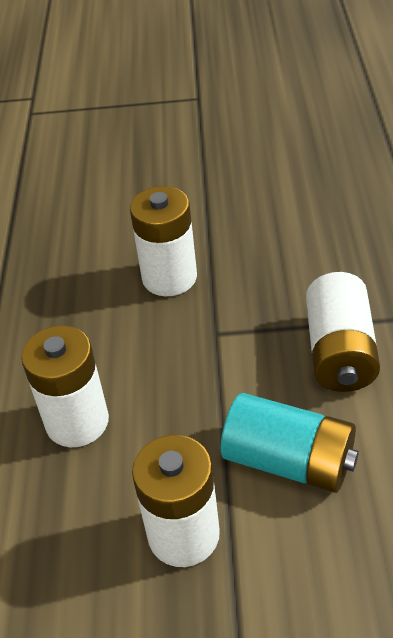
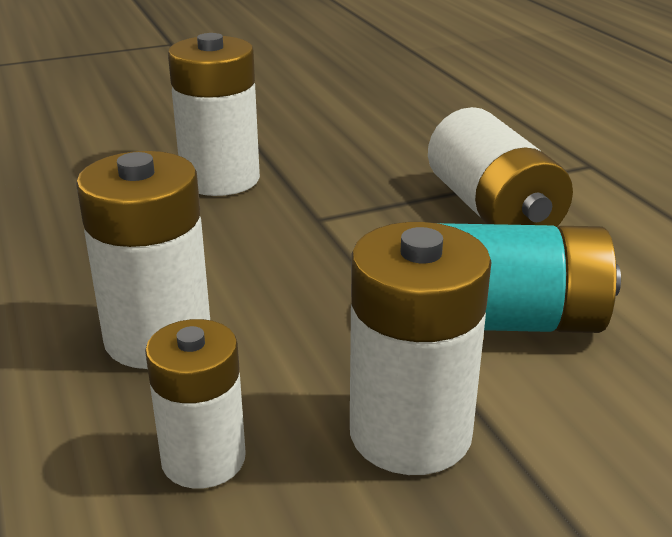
camera: 25 degrees left, 15 degrees down
(68, 520) = (203, 459): none -> white battery

